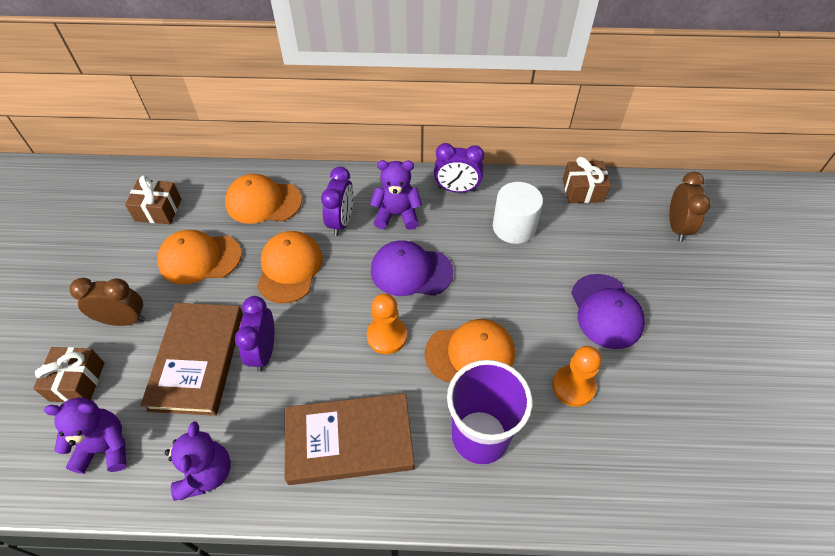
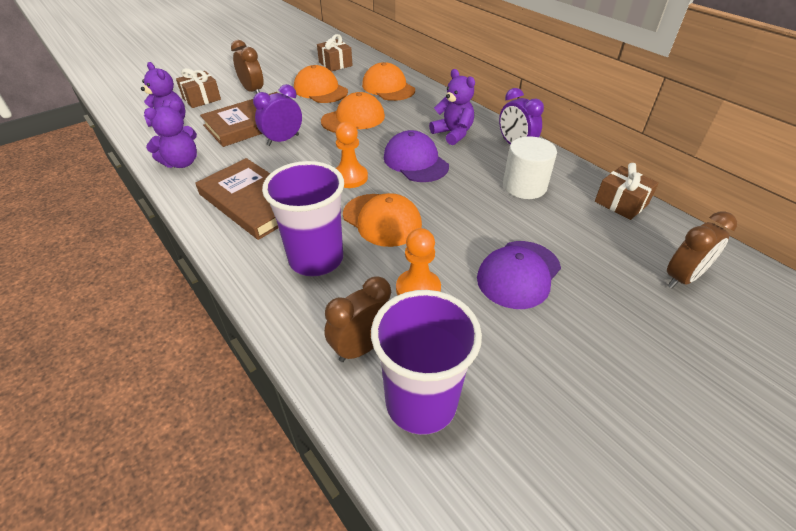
camera: 50 degrees right, 10 degrees down
(341, 222) = (414, 118): purple clock -> none
(606, 466) = (362, 347): none -> brown clock
(681, 463) = (421, 402): none -> purple cup

